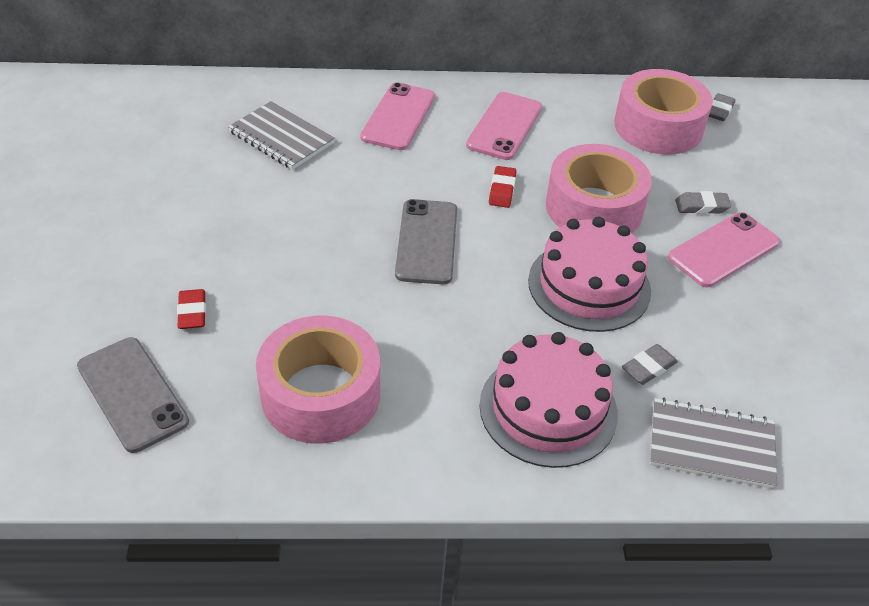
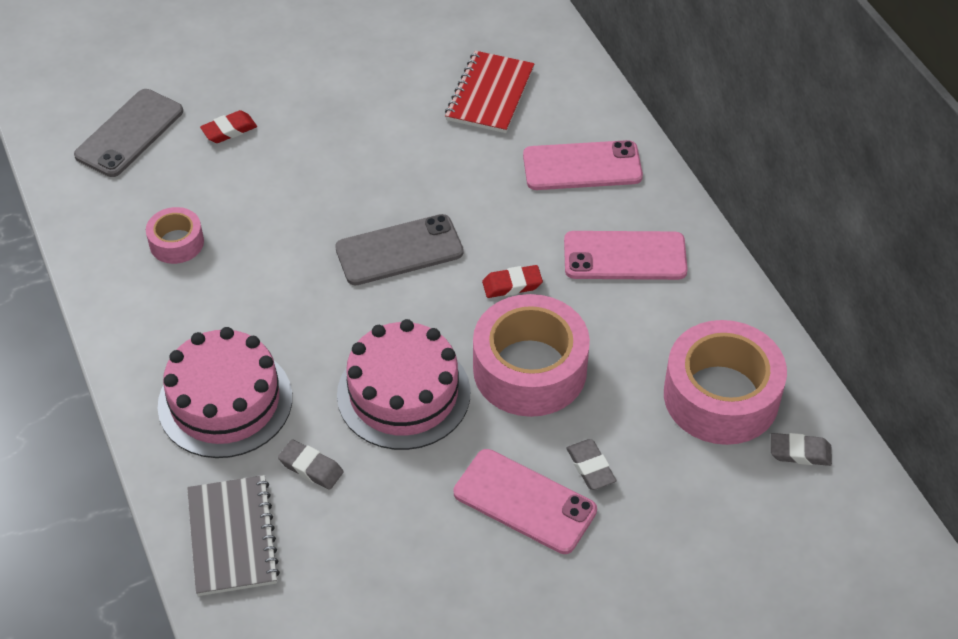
camera: 70 degrees right, 5 degrees up
(281, 138) = (490, 94): grey notebook -> red notebook
(321, 394) = (176, 243): pink tape -> pink tape, size x0.51

